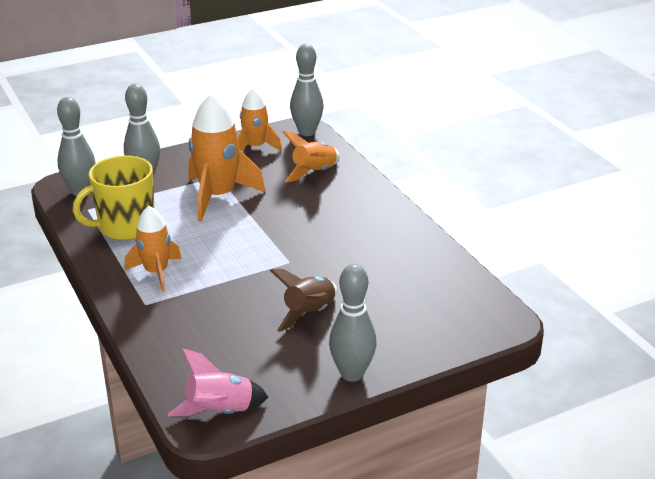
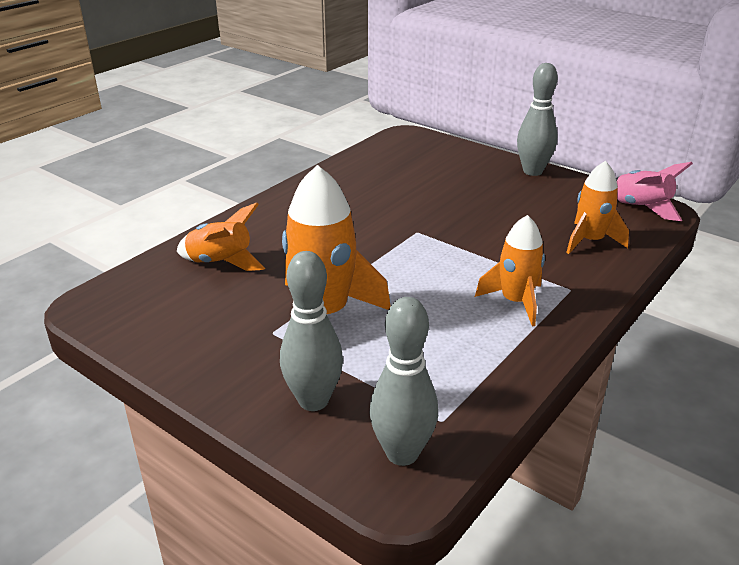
camera: 115 degrees left, 0 degrees up
(125, 227) = (453, 363): yellow mug -> none
(255, 147) = (169, 326): orange rocket -> orange rocket (590, 241)
(307, 132) = (105, 297): grey bowling pin -> none
(309, 313) = (483, 203): brown rocket -> none

